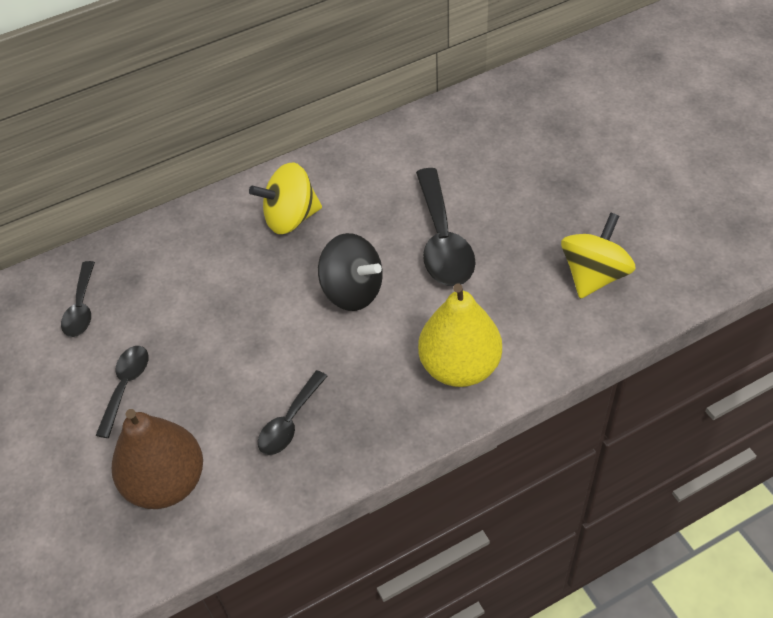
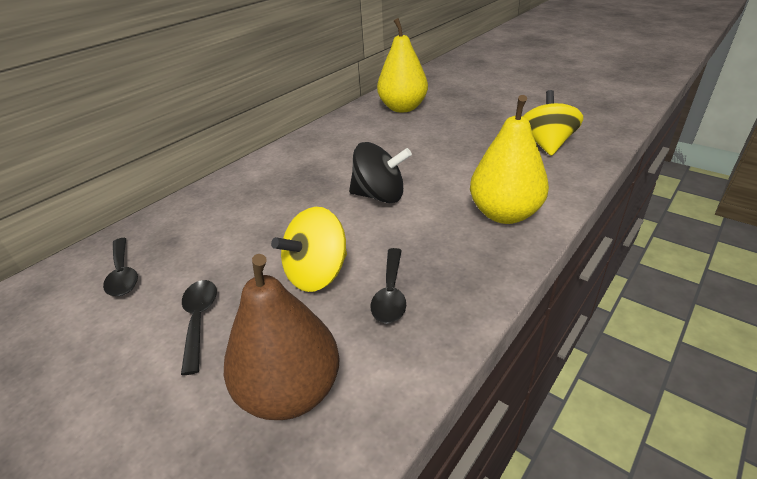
camera: 25 degrees left, 15 degrees down
(290, 218) = (298, 171): yellow spinning top -> yellow spinning top (317, 274)
(442, 240) = (426, 154): black spoon -> none
(473, 138) = (403, 108): none -> yellow pear

